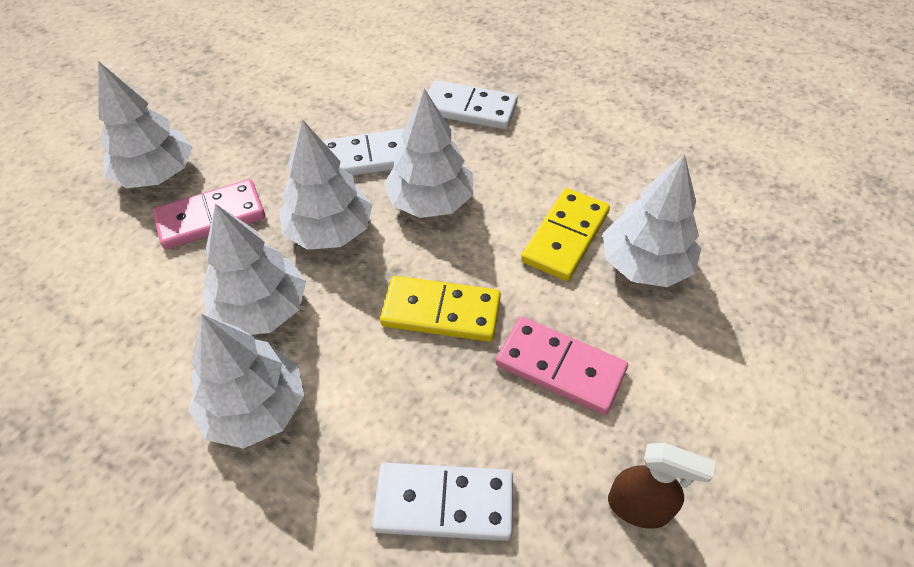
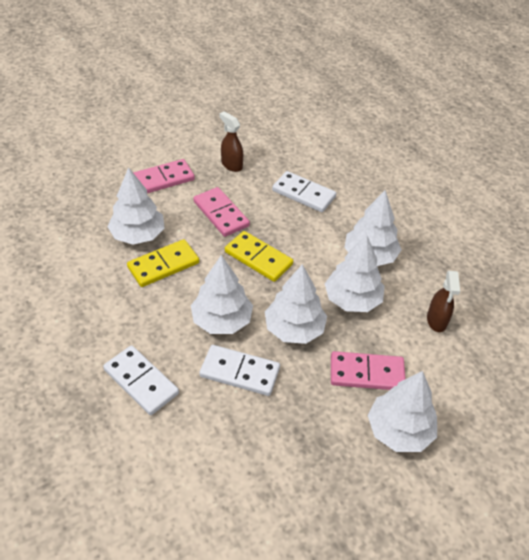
camera: 155 degrees left, 5 degrees down
(115, 334) = (436, 321): none -> brown spray bottle
(722, 392) = (162, 179): none -> pink domino

